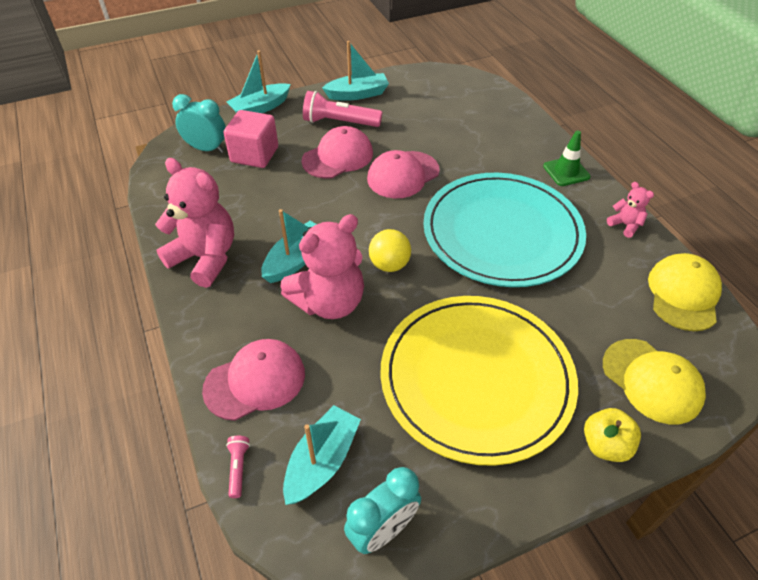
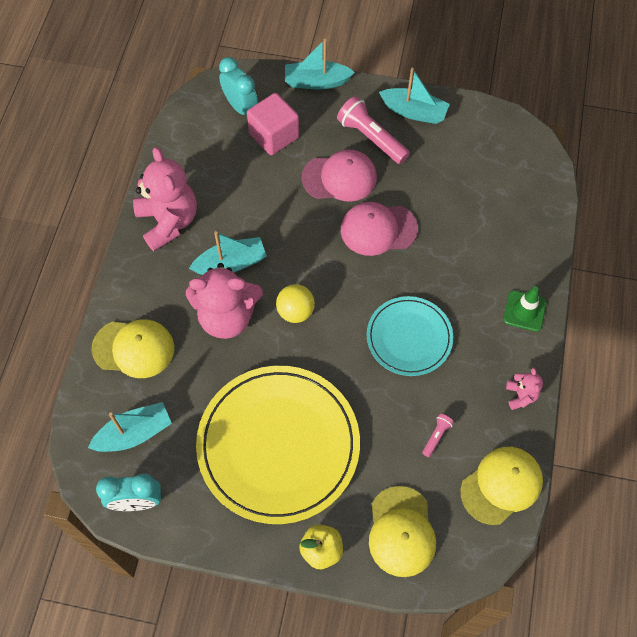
camera: 35 degrees right, 15 degrees up
(238, 468) = (83, 403): pink flashlight -> pink flashlight (436, 436)
(255, 381) = (134, 348): pink cap -> yellow cap
(502, 232) = (409, 337): turquoise plate -> turquoise plate, size x0.56

